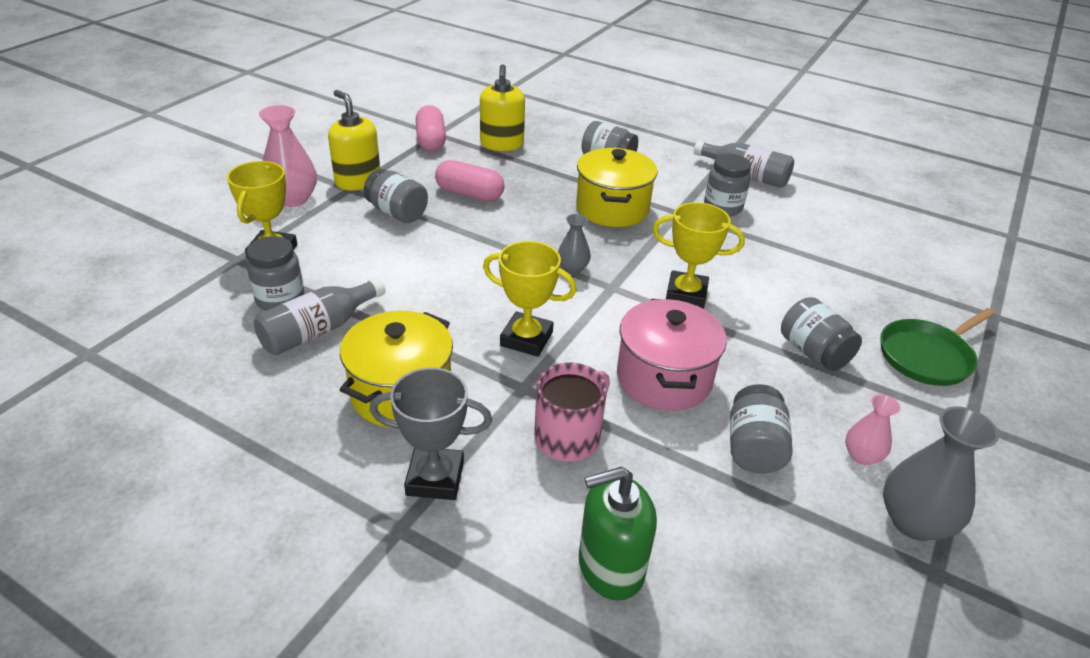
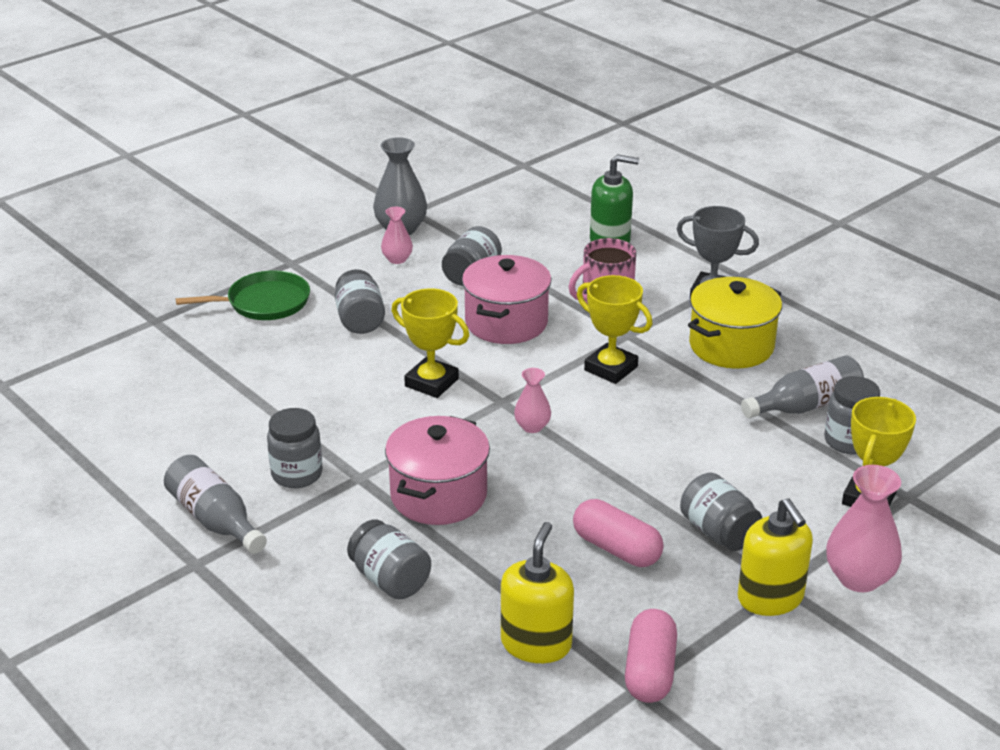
camera: 160 degrees left, 5 degrees down
(572, 268) = (532, 426): grey vase -> pink vase
(612, 208) = (438, 495): yellow pot -> pink pot

